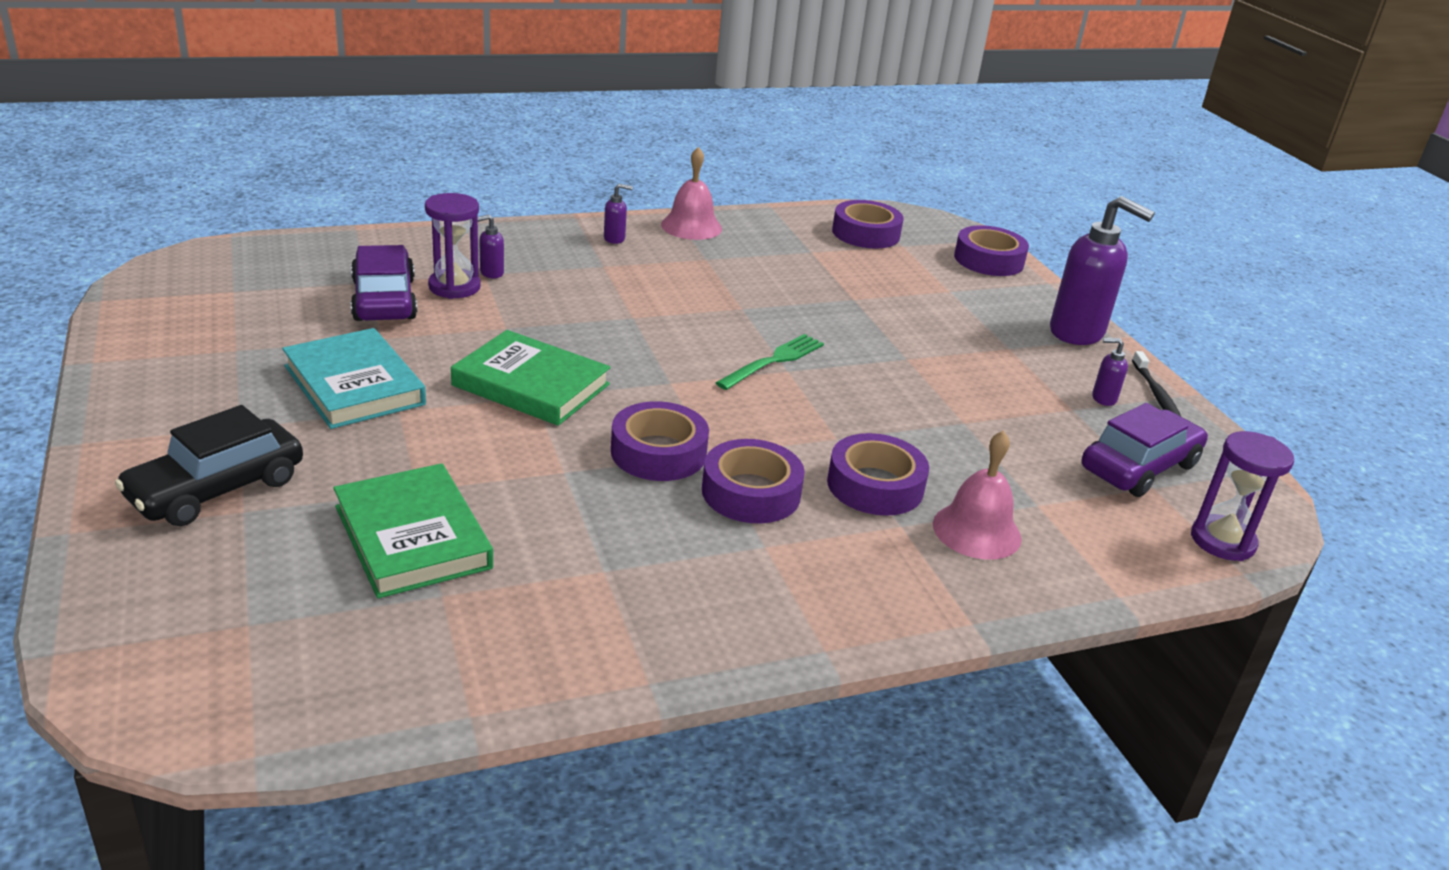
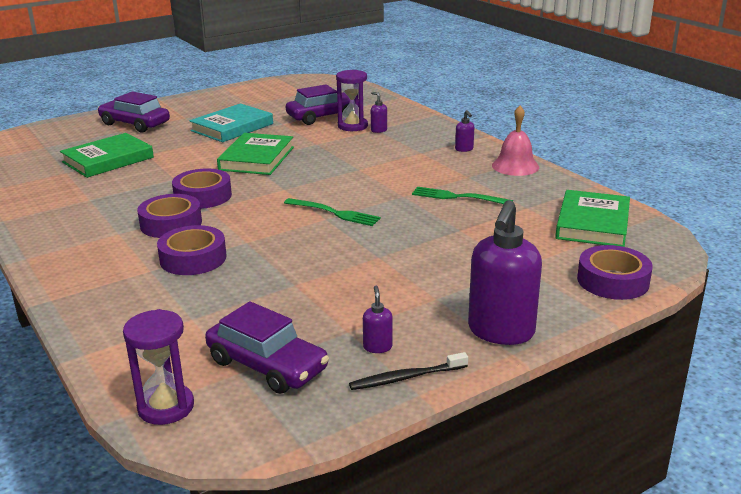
camera: 80 degrees right, 5 degrees down
(216, 489) = (135, 124): black car -> purple car
(764, 278) = (458, 197): none -> green fork
(865, 233) = (592, 223): purple tape -> green book
(977, 531) = (151, 296): pink bell -> none

